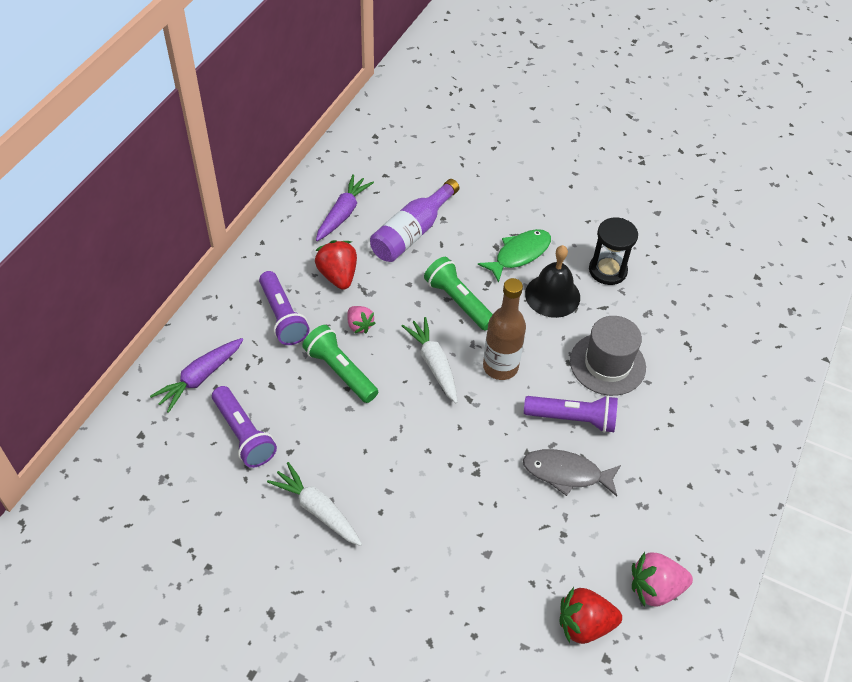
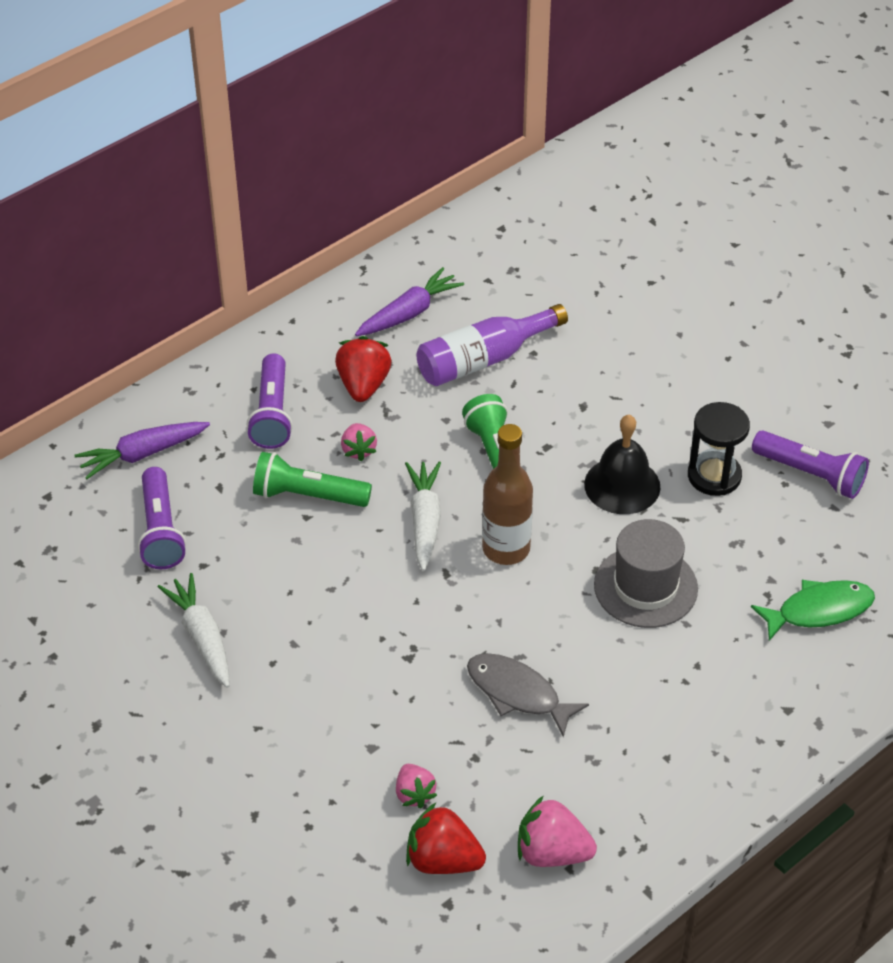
camera: 25 degrees right, 5 degrees down
(340, 371) = (308, 495): green flashlight -> green flashlight turned 60 degrees counterclockwise
(519, 254) = (607, 424): green fish -> green fish (819, 610)
(536, 579) = (414, 794): none -> pink strawberry
(573, 419) = (562, 636): purple flashlight -> purple flashlight (811, 474)

